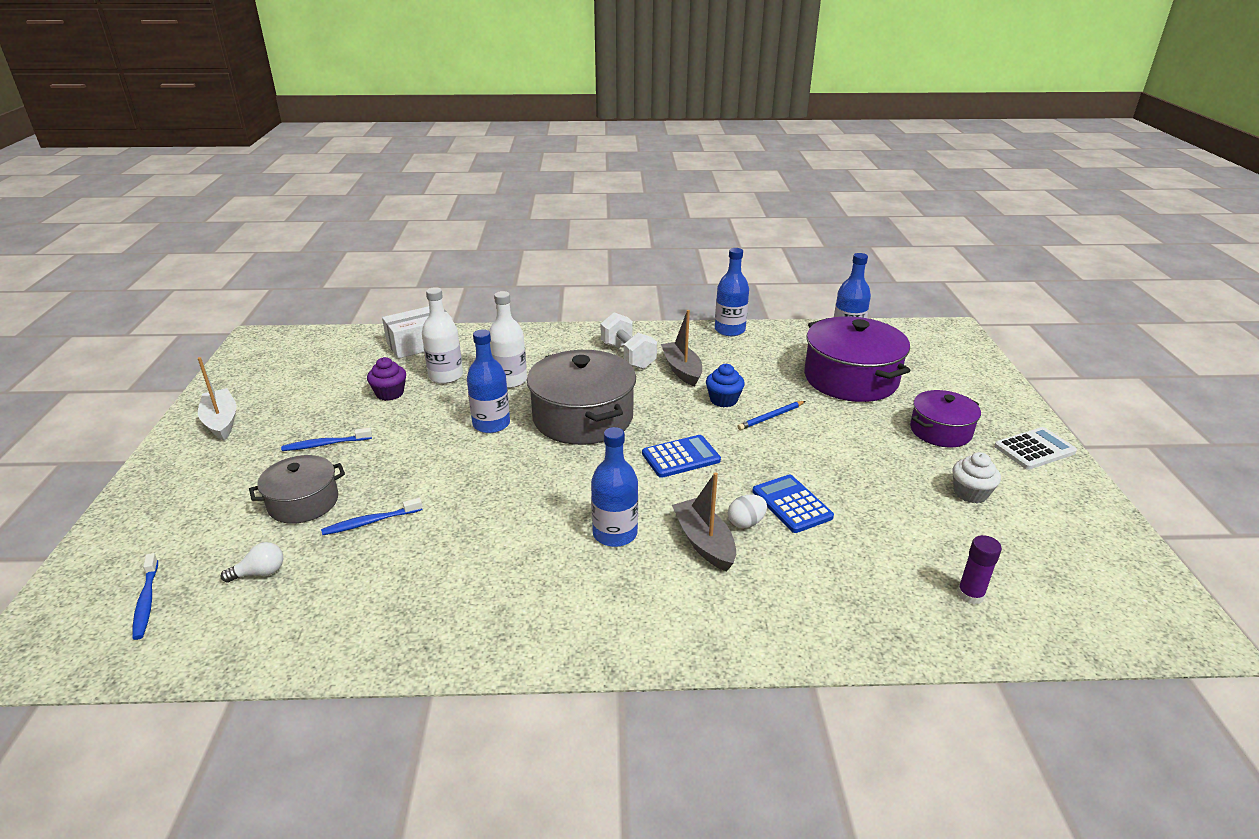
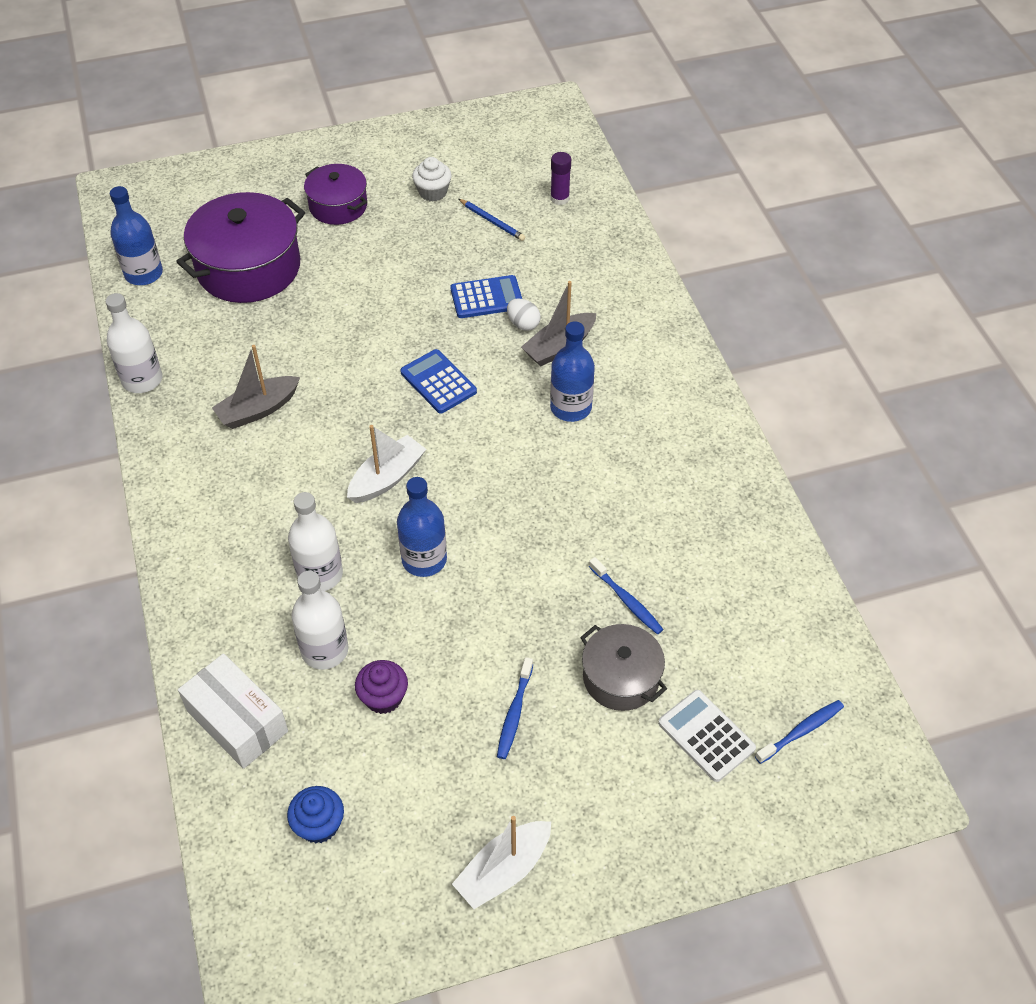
camera: 105 degrees left, 20 degrees up
(260, 573) = (728, 657): white light bulb -> none
(325, 444) = (514, 713): blue toothbrush -> blue toothbrush turned 45 degrees clockwise
(583, 417) = (387, 478): grey pot -> white boat
(628, 356) = (231, 468): white dumbbell -> none
(723, 400) = (319, 364): blue cupcake -> blue cupcake (319, 824)
(729, 330) = (142, 380): blue bottle -> white bottle
(771, 417) = (344, 323): blue pencil -> blue pencil (492, 221)
(791, 504) = (486, 298): blue calculator -> blue calculator turned 150 degrees counterclockwise
(1034, 449) = (353, 151): white calculator -> white calculator (706, 736)

